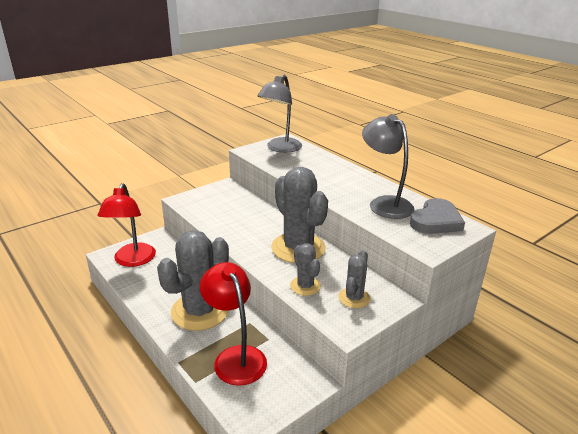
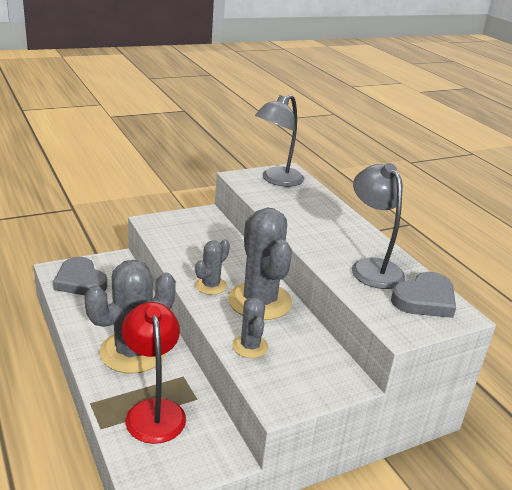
camera: 10 degrees right, 0 degrees up
(132, 260) = (80, 281): red lamp -> grey heart
(354, 298) = (301, 372): grey cactus -> grey cactus (210, 286)

